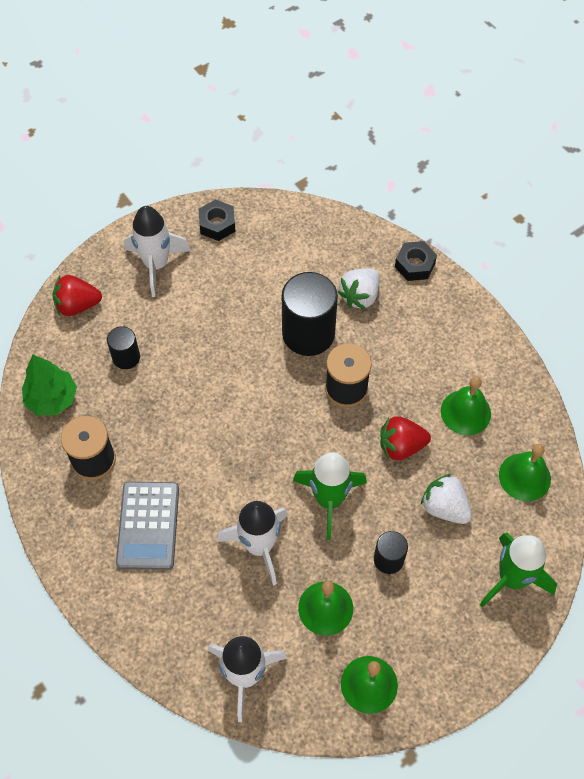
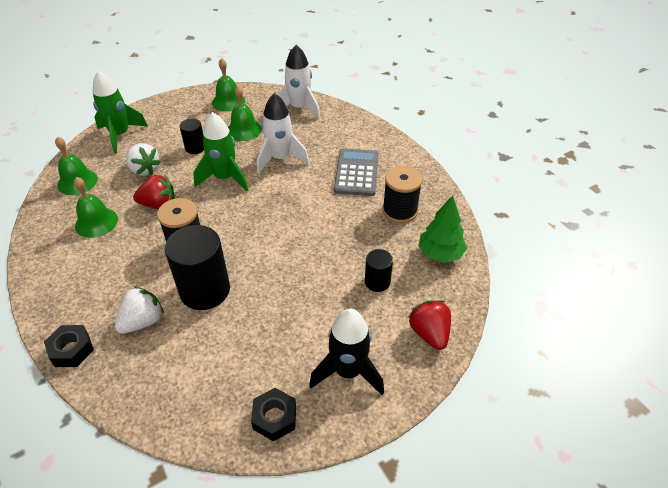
camera: 175 degrees left, 15 degrees down
(77, 305) = (429, 333): red strawberry -> red strawberry turned 105 degrees counterclockwise
(156, 265) = (348, 371): white rocket -> black rocket

